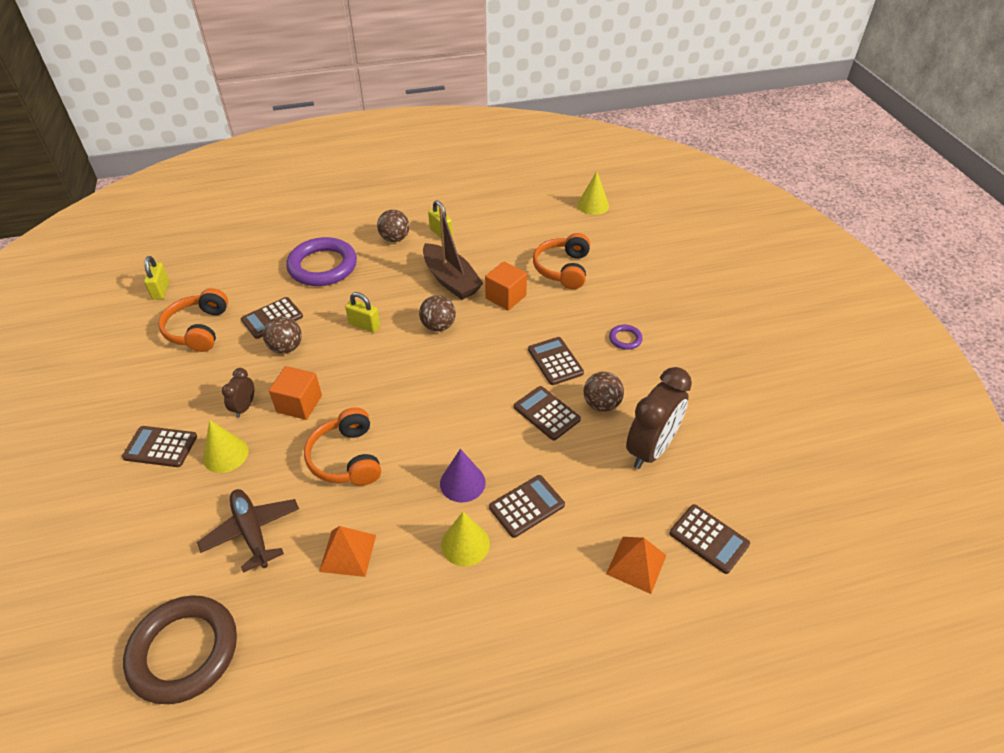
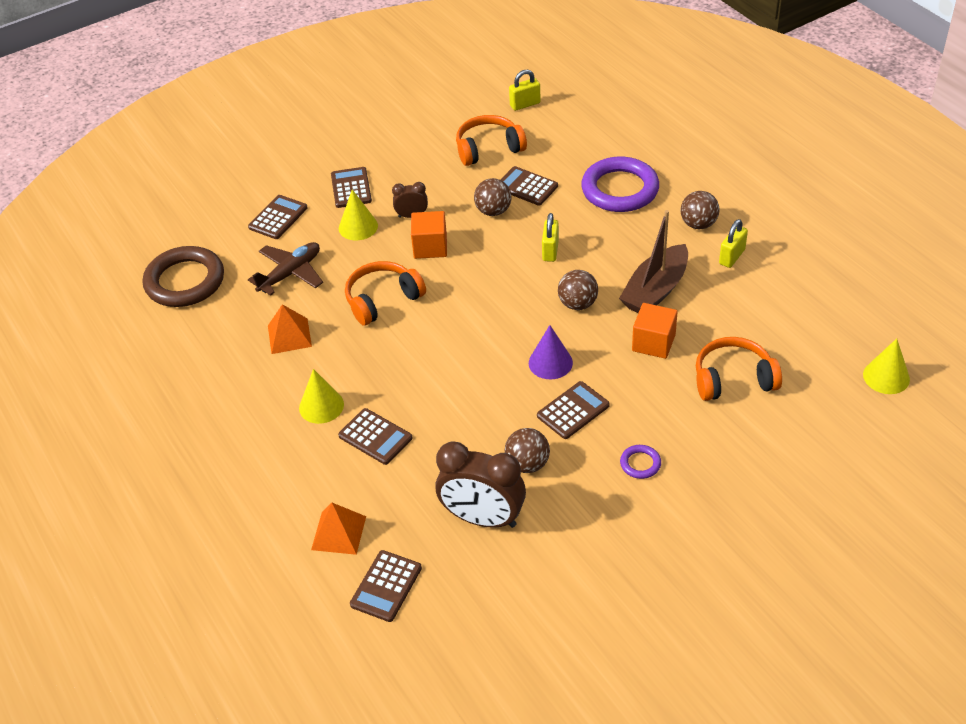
camera: 75 degrees right, 0 degrees up
(462, 482) = (385, 384): purple cone -> purple cone (550, 362)
(546, 413) = (495, 422): brown calculator -> brown calculator (278, 218)

